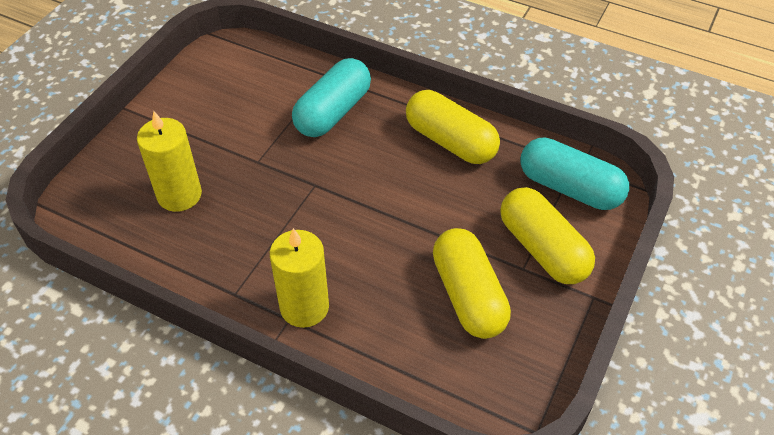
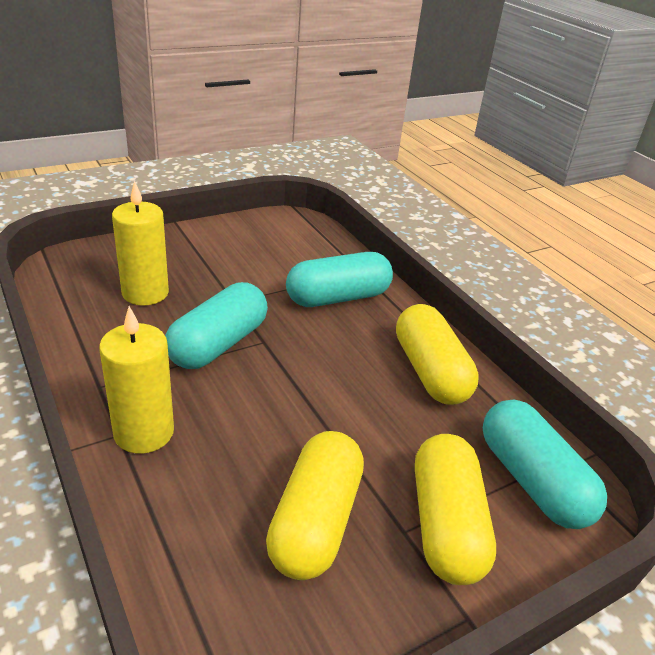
camera: 30 degrees right, 15 degrees down
(284, 207) = (218, 344): none -> turquoise capsule

